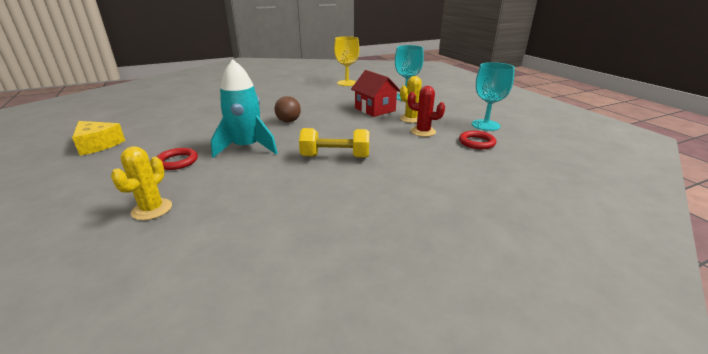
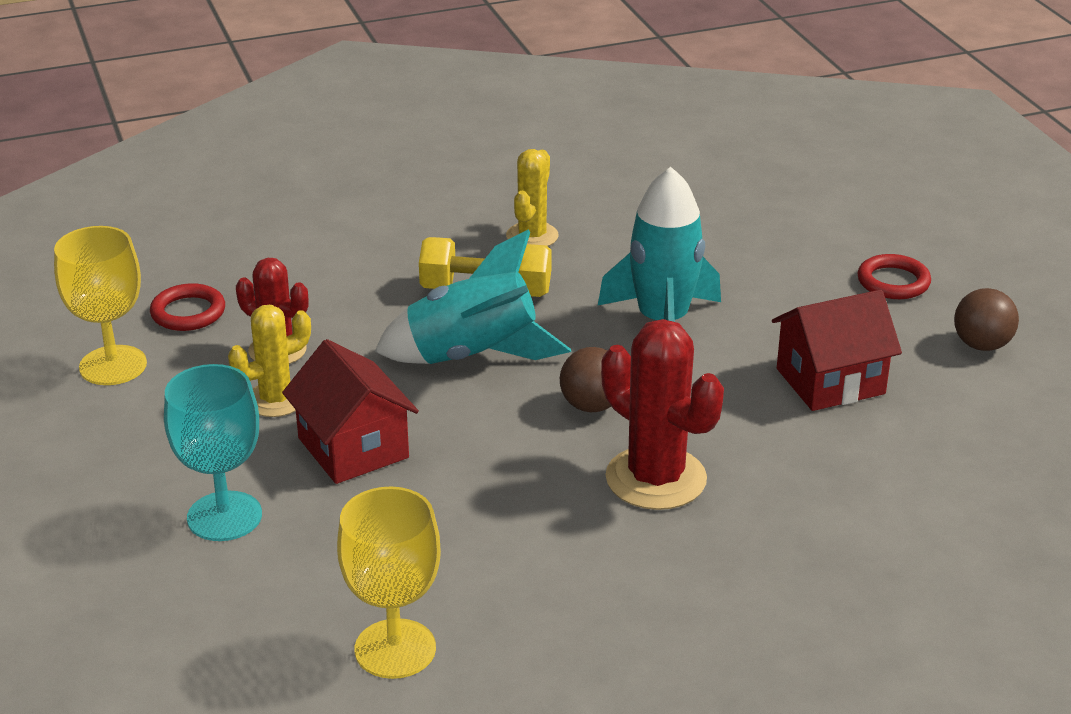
camera: 175 degrees left, 5 degrees up
(98, 145) = (981, 345): yellow cheese -> brown ball
(152, 209) = (748, 215): yellow cactus -> yellow cactus (532, 236)
(177, 161) = (778, 294): red ring -> red ring (893, 282)
(185, 131) = (830, 381): none -> red house
(271, 107) = (656, 478): none -> red cactus
(337, 133) = (472, 356): none -> turquoise rocket
(485, 125) = (113, 365): turquoise goblet -> yellow goblet

